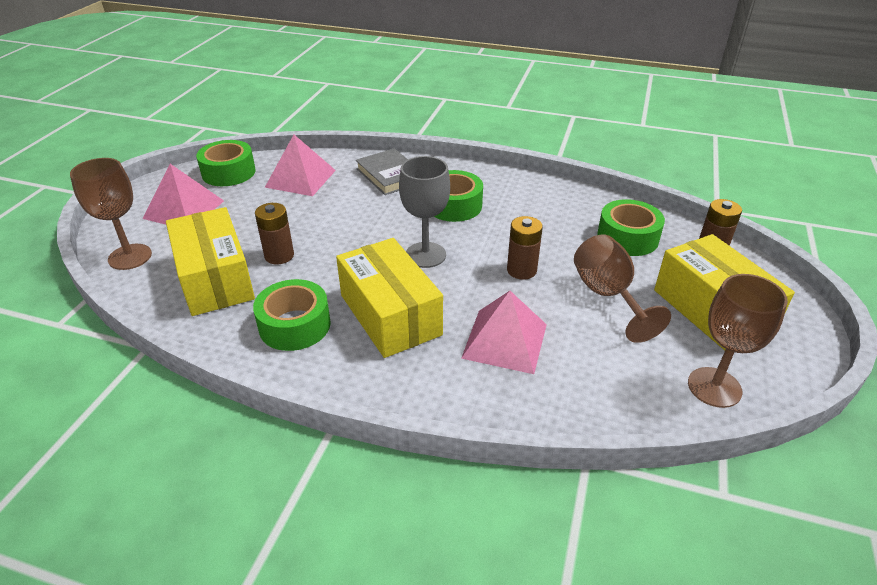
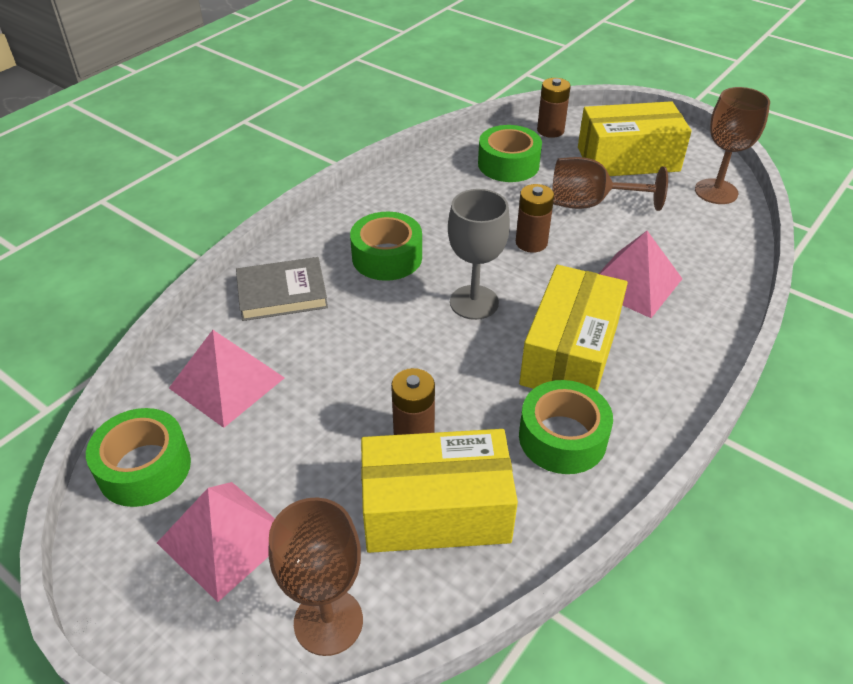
camera: 70 degrees left, 5 degrees up
(390, 315) = (570, 353): yellow box -> yellow box turned 60 degrees counterclockwise

